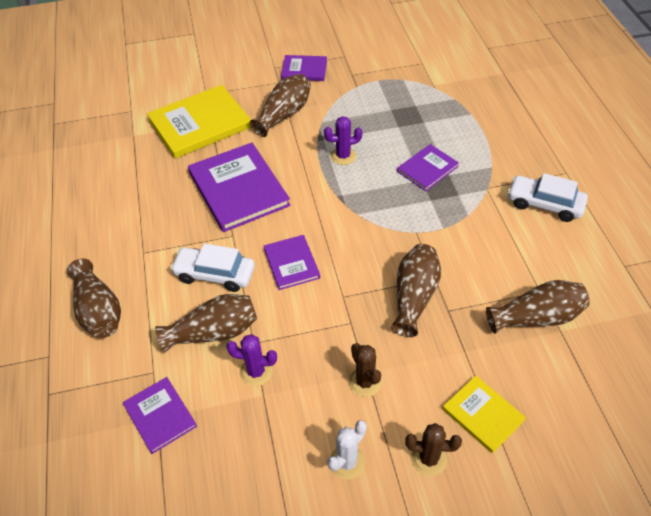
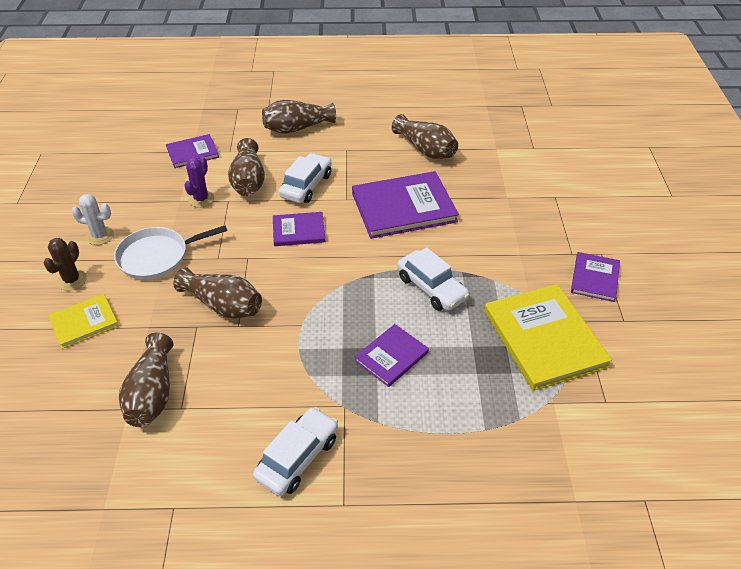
camera: 100 degrees right, 5 degrees down
(200, 124) = (505, 190): yellow book -> yellow book (544, 338)
(284, 114) = (511, 251): brown vase -> brown vase (425, 149)
(343, 156) = (431, 288): purple cactus -> white car
(347, 462) = (100, 236): white cactus -> white cactus turned 45 degrees counterclockwise
(365, 382) = (157, 256): brown cactus -> white pan
(427, 169) = (391, 356): purple book -> purple book turned 75 degrees clockwise

